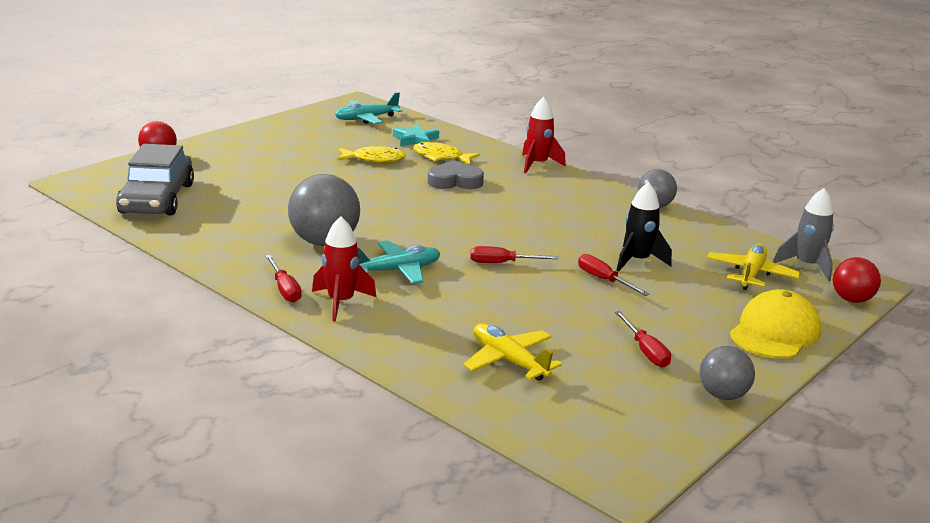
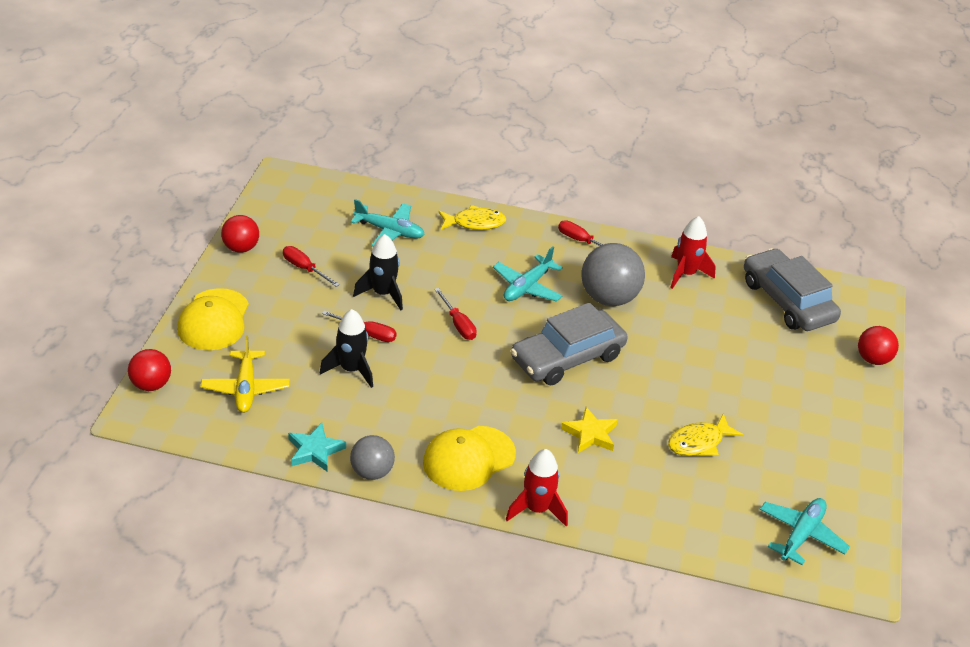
camera: 150 degrees right, 15 degrees up
(341, 302) = (534, 242): red rocket -> red rocket (686, 274)
(415, 139) = (703, 507): turquoise star -> turquoise star (315, 450)
(420, 219) = (567, 357): none -> grey car
(441, 157) = (643, 478): yellow fish -> yellow fish (475, 223)
(455, 181) = (590, 434): grey heart -> yellow star
(502, 263) = (458, 324): red screwdriver -> red screwdriver turned 90 degrees clockwise
(508, 361) = (390, 231): yellow plane -> turquoise plane
(564, 305) = (383, 294): none -> black rocket
(568, 194) = (468, 458): none -> yellow cap
(722, 395) = (241, 248): grey ball -> red ball
(806, 266) = (195, 422): grey rocket -> none

